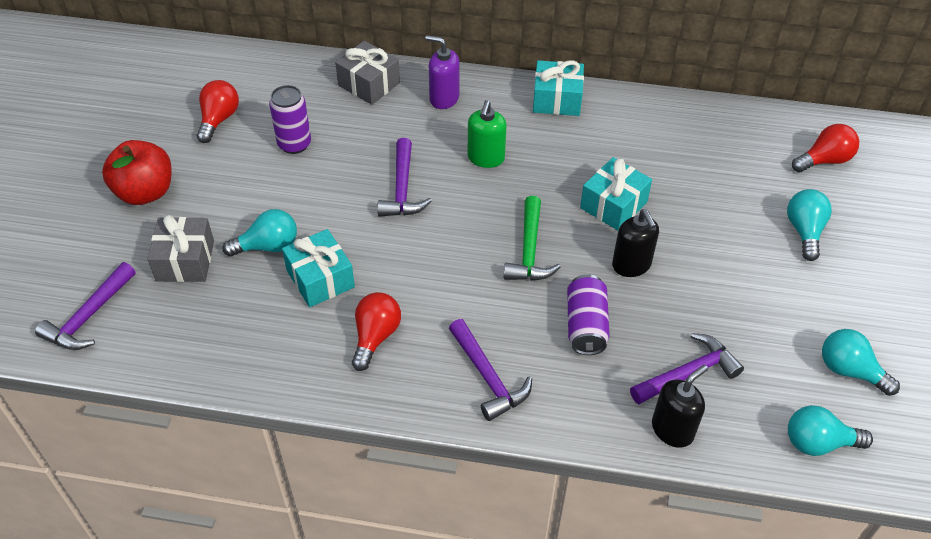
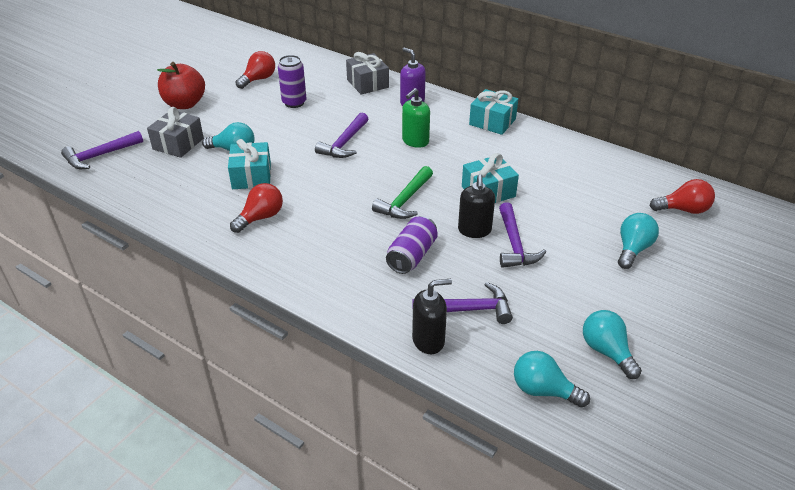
camera: 25 degrees right, 10 degrees down
(487, 377) = (317, 264): purple hammer -> purple hammer (514, 244)

